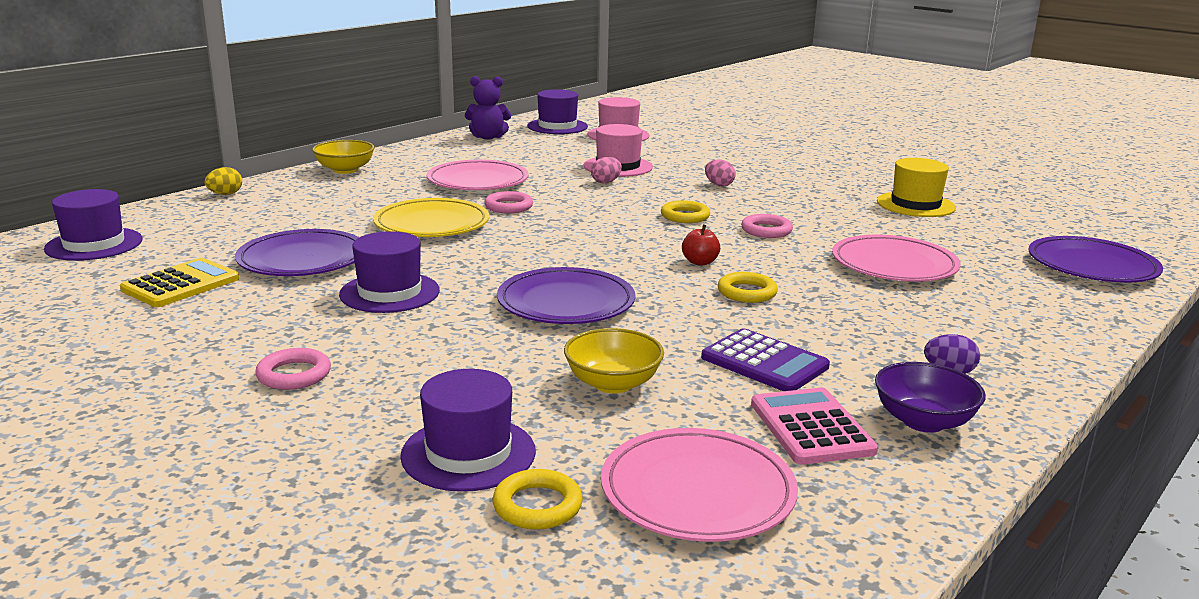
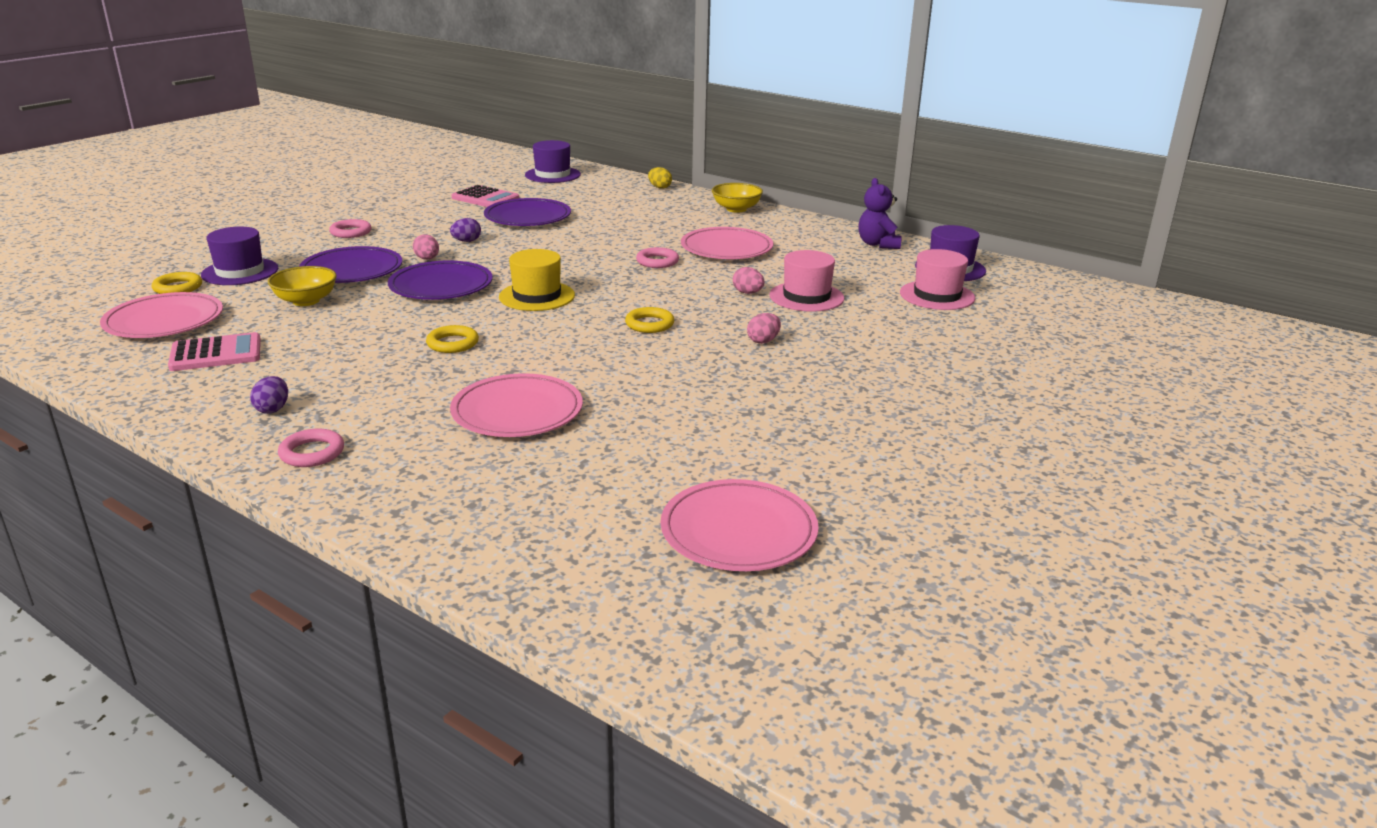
camera: 85 degrees right, 5 degrees up
(181, 284) = (485, 198): yellow calculator -> pink calculator
(389, 293) = (466, 241): purple hat -> purple egg
(432, 224) = (606, 242): yellow plate -> none
(457, 314) = (427, 259): none -> pink egg
(700, 262) = (524, 328): red apple -> none
(764, 362) = (318, 344): purple calculator -> none
(766, 230) = (614, 358): pink ring -> pink ring (312, 453)
(915, 204) = (732, 447): yellow hat -> yellow hat (537, 296)
(923, 421) = (202, 390): purple bowl -> none
(1029, 210) = (738, 531): none -> pink plate
(1092, 266) = (513, 535): purple plate -> purple plate (352, 270)

